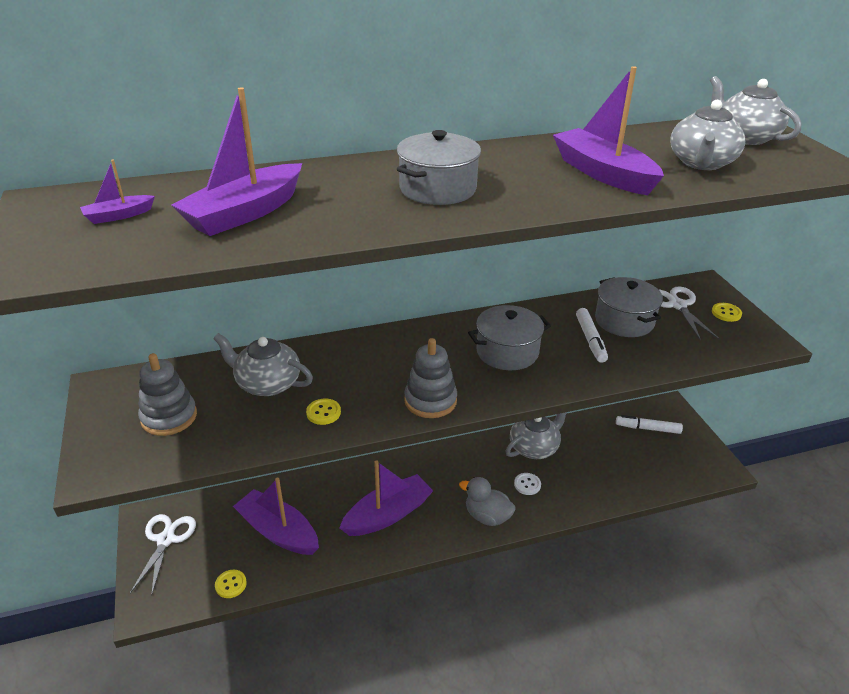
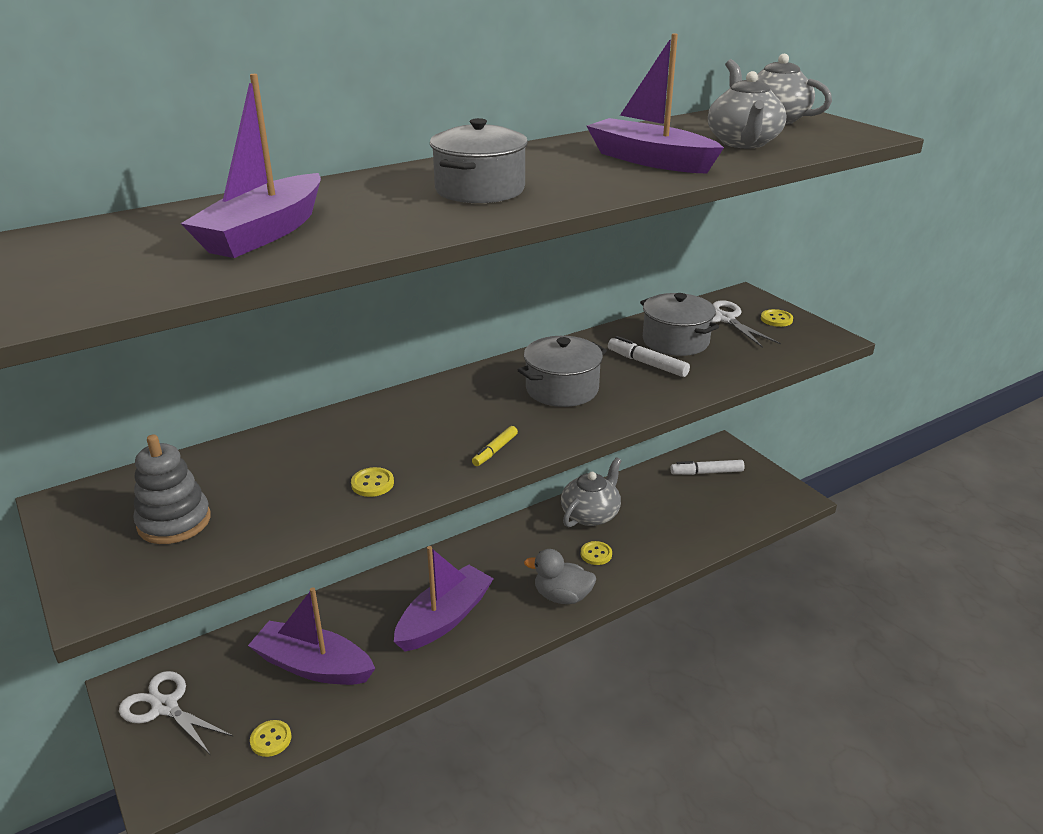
camera: 15 degrees left, 5 degrees down
(118, 216) = (100, 252): purple boat -> none
(166, 539) = (165, 707): white scissors -> white scissors turned 45 degrees counterclockwise
(267, 383) = (288, 465): grey teapot -> none
(430, 401) = (495, 450): grey stacking toy -> yellow marker
(527, 484) = (596, 554): white button -> yellow button
(590, 339) = (647, 364): white marker -> white marker turned 150 degrees clockwise

